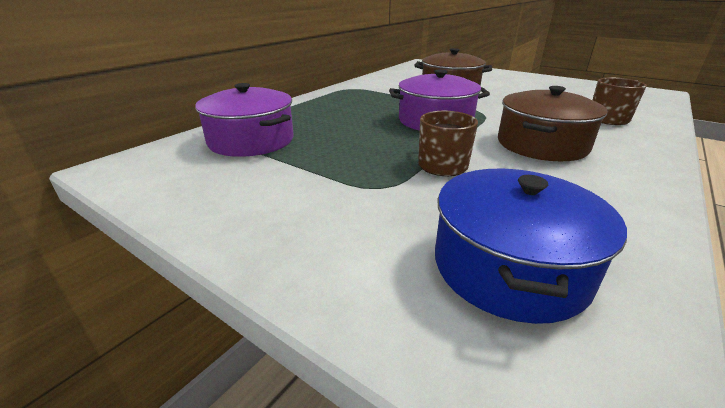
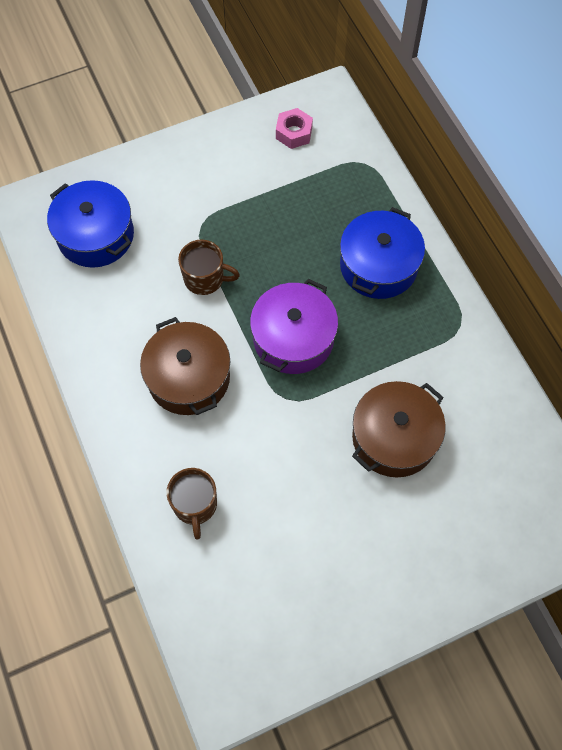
camera: 120 degrees right, 35 degrees up
(189, 172) = (294, 133): none -> pink nut
(251, 141) = (333, 179): purple pot -> none
(331, 111) = (378, 265): none -> blue pot

